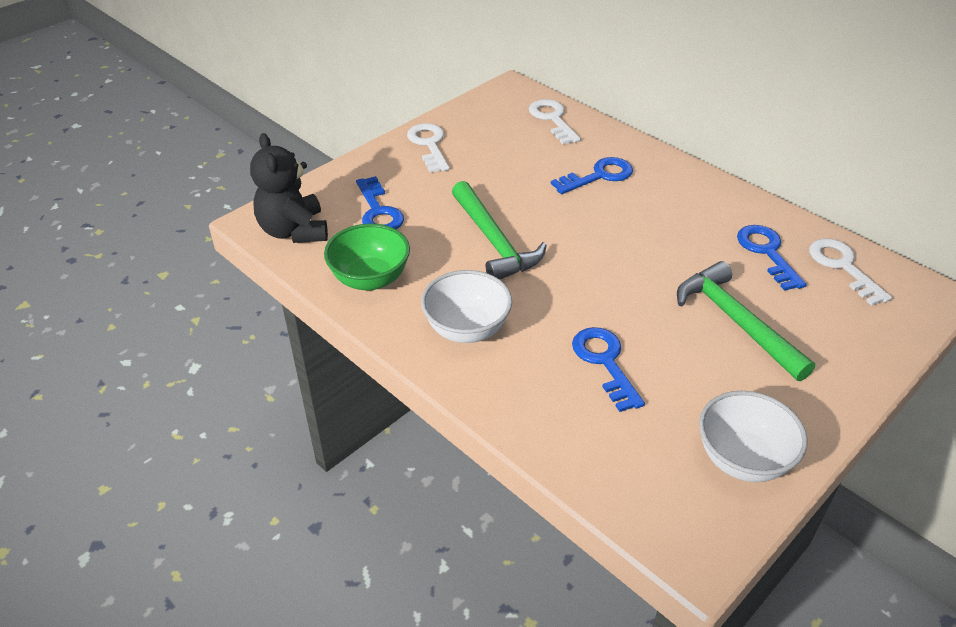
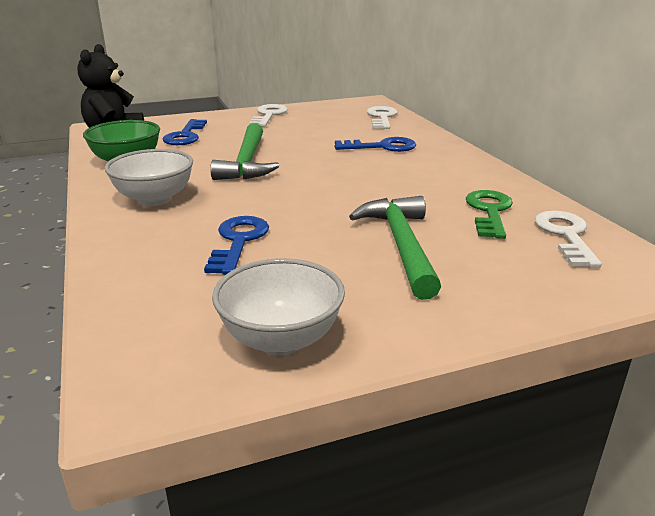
camera: 25 degrees right, 15 degrees down
(767, 253) = (489, 211): blue key -> green key

